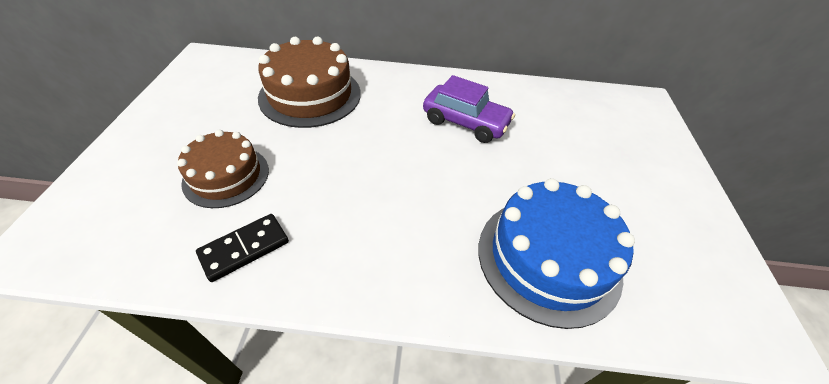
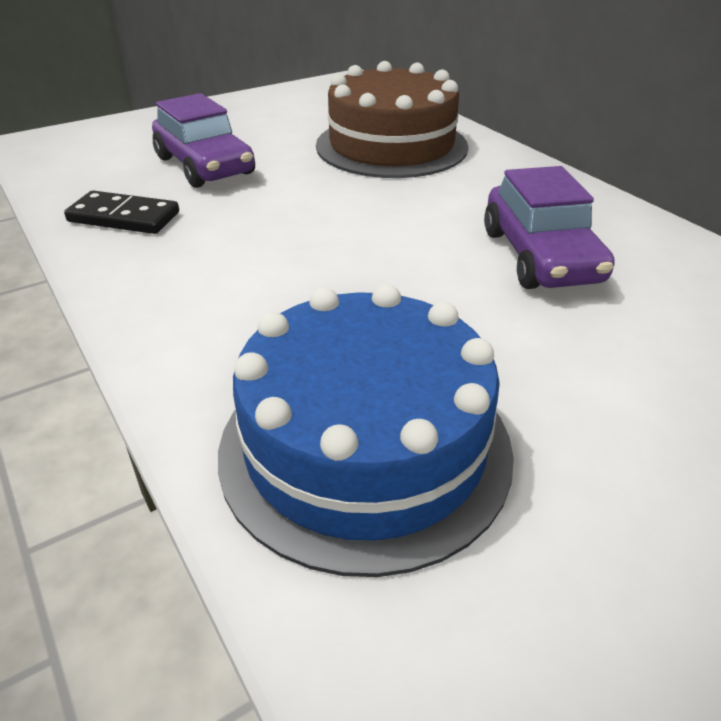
camera: 55 degrees right, 10 degrees down
(226, 176) = (205, 166): brown cake -> purple car

